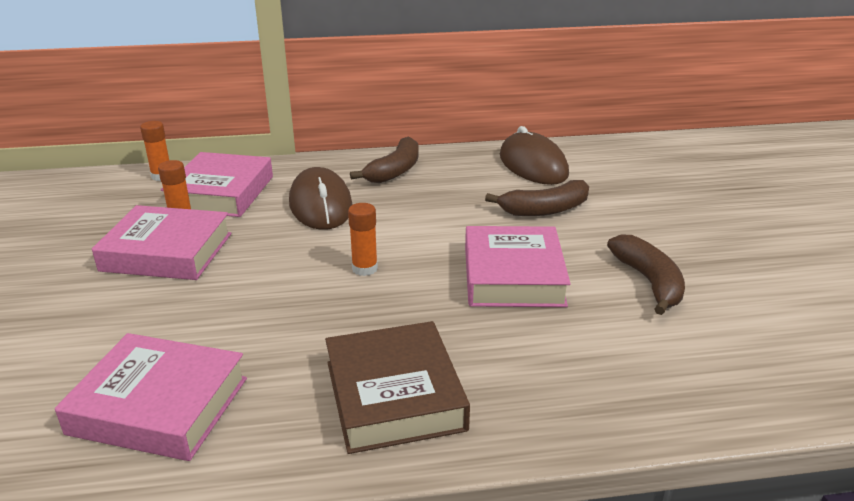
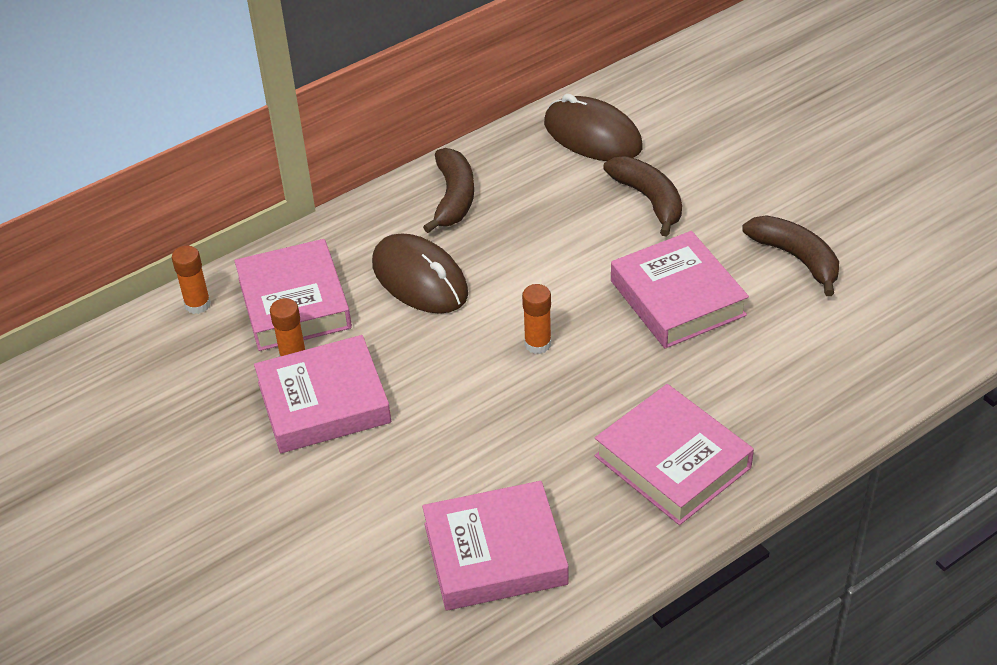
camera: 25 degrees left, 15 degrees up
(394, 395) = (672, 462): brown book -> pink book
(545, 210) = (649, 199): brown banana -> brown banana turned 75 degrees counterclockwise

